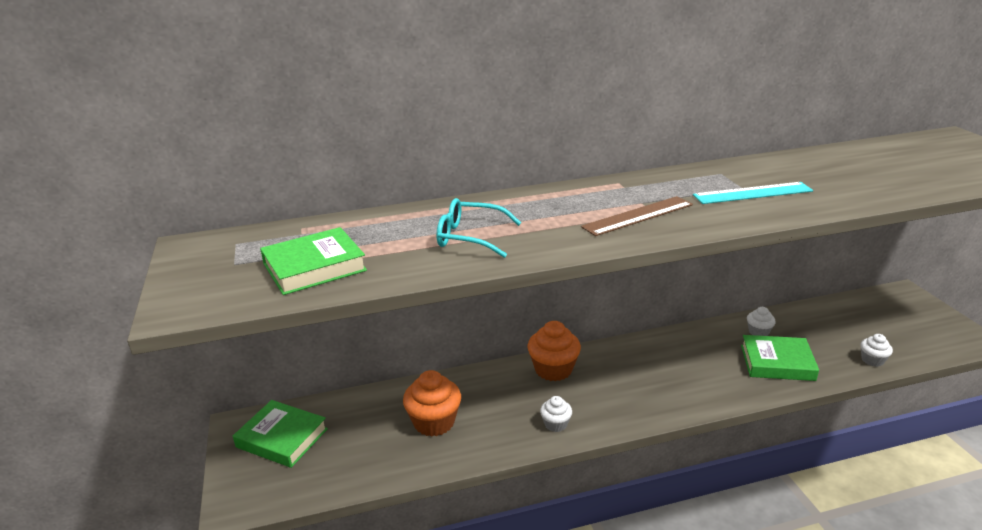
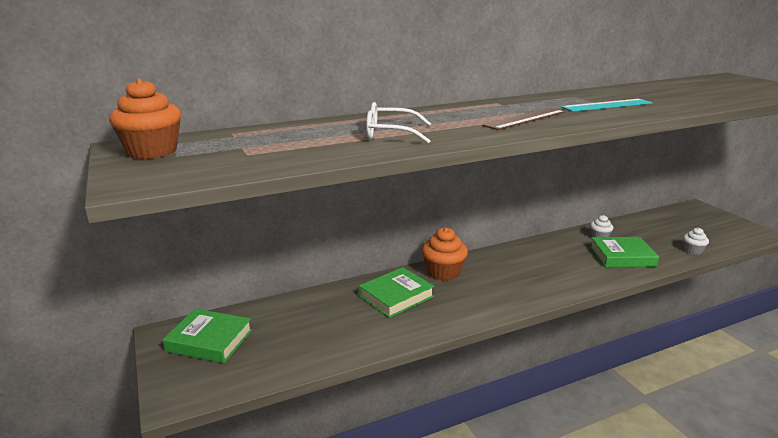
camera: 10 degrees left, 5 degrees down
(314, 267) = (256, 155): green book -> green book (396, 296)
(434, 422) = (350, 317): orange cupcake -> orange cupcake (152, 151)
(470, 237) = (390, 133): turquoise glasses -> white glasses
(555, 424) = (458, 311): white cupcake -> none

